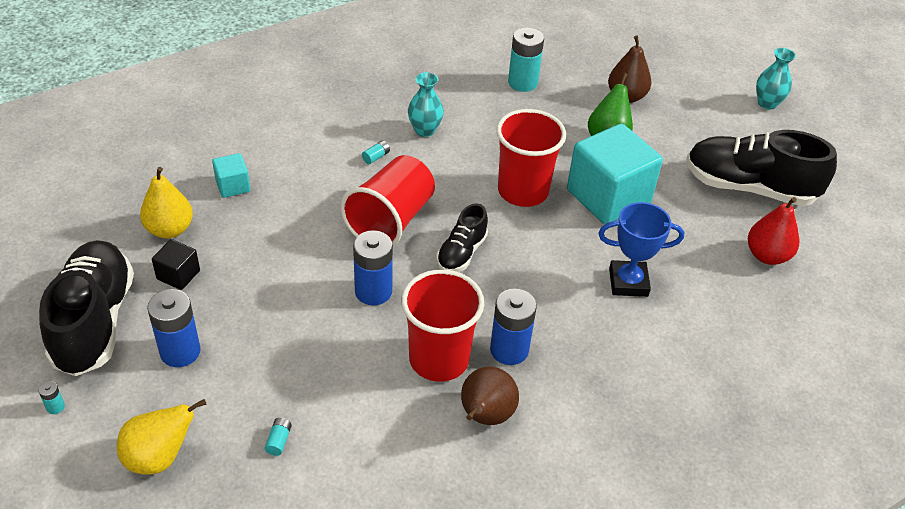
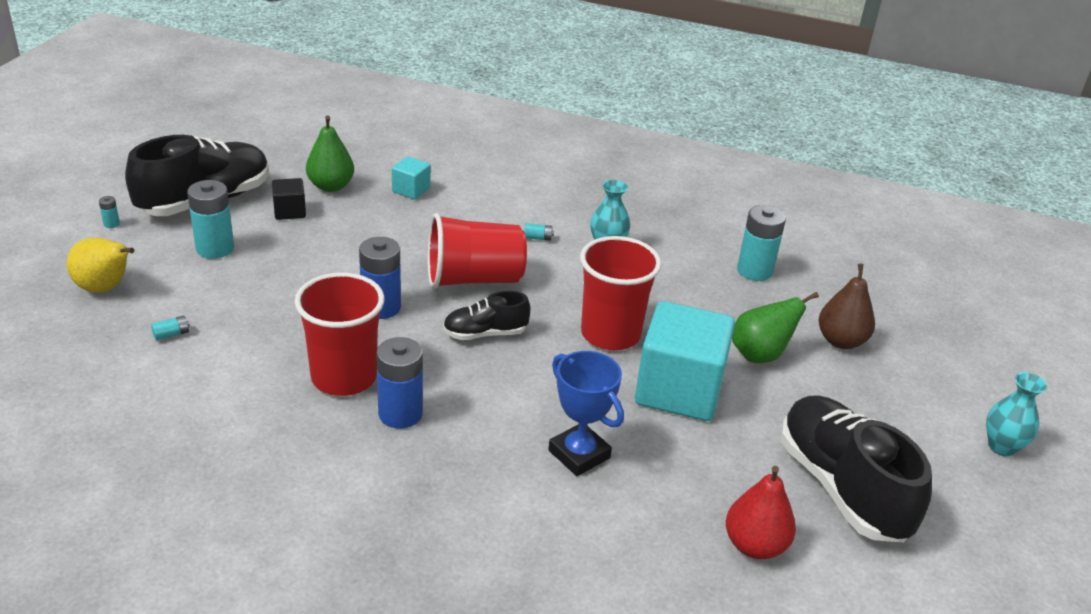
camera: 50 degrees right, 10 degrees down
(169, 229) = (331, 186): yellow pear -> green pear
(180, 351) = (215, 248): blue battery -> turquoise battery
(485, 416) = (306, 434): brown pear -> none

